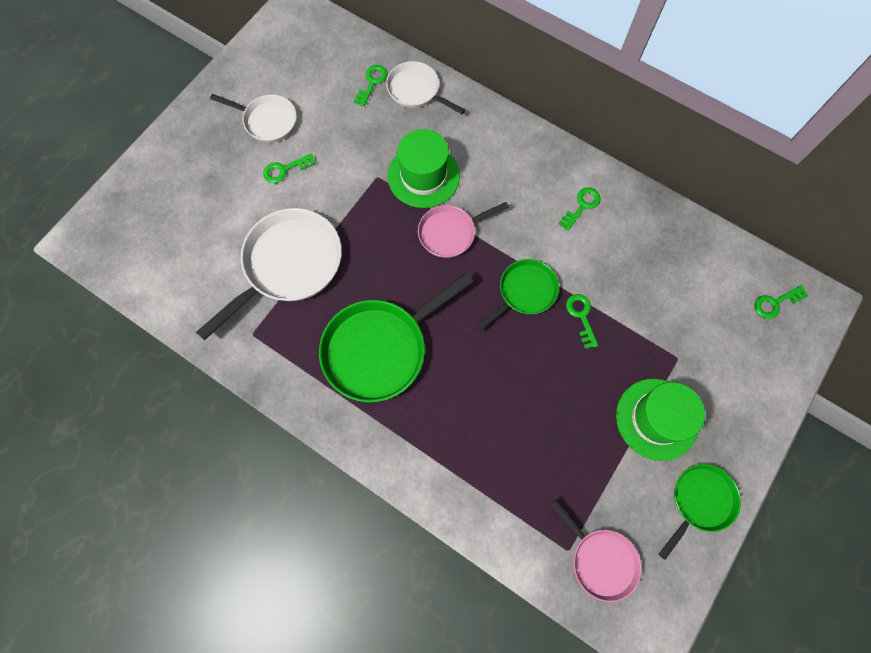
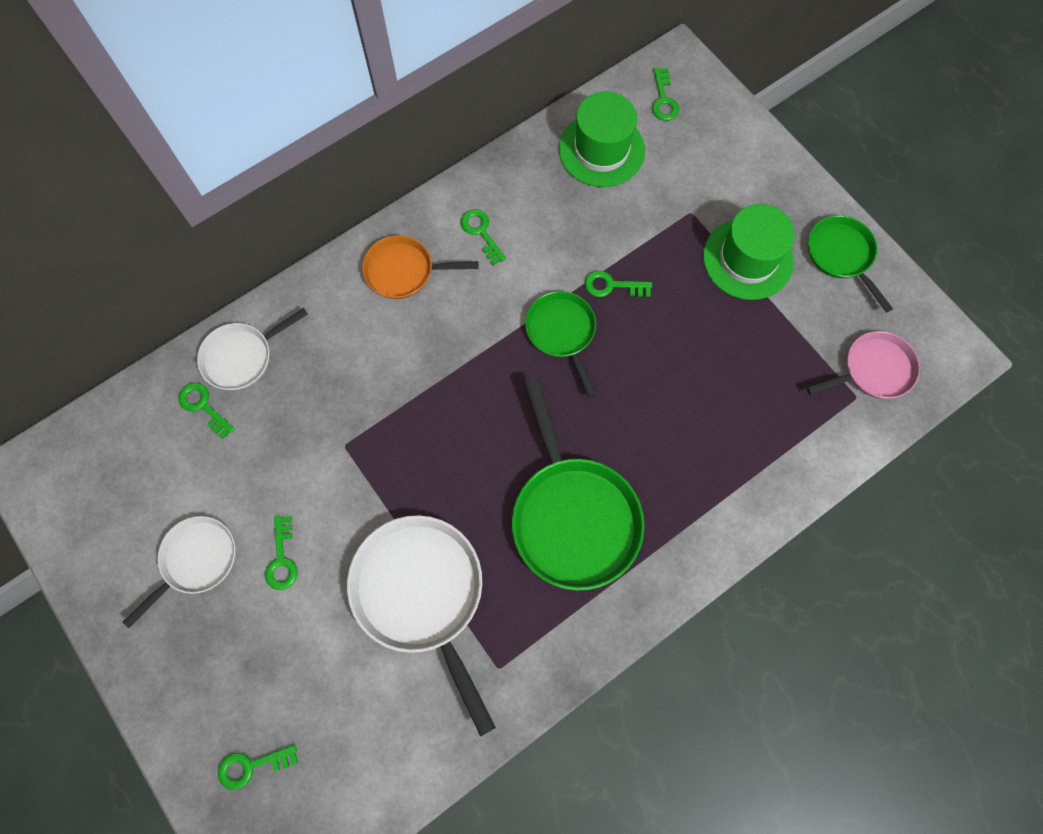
camera: 70 degrees left, 0 degrees up
(147, 205) = (252, 766): none -> green key
(423, 176) = (367, 390): green hat -> green hat (601, 150)
(450, 233) = (456, 386): pink pan -> none
(525, 165) = (404, 271): none -> orange pan

